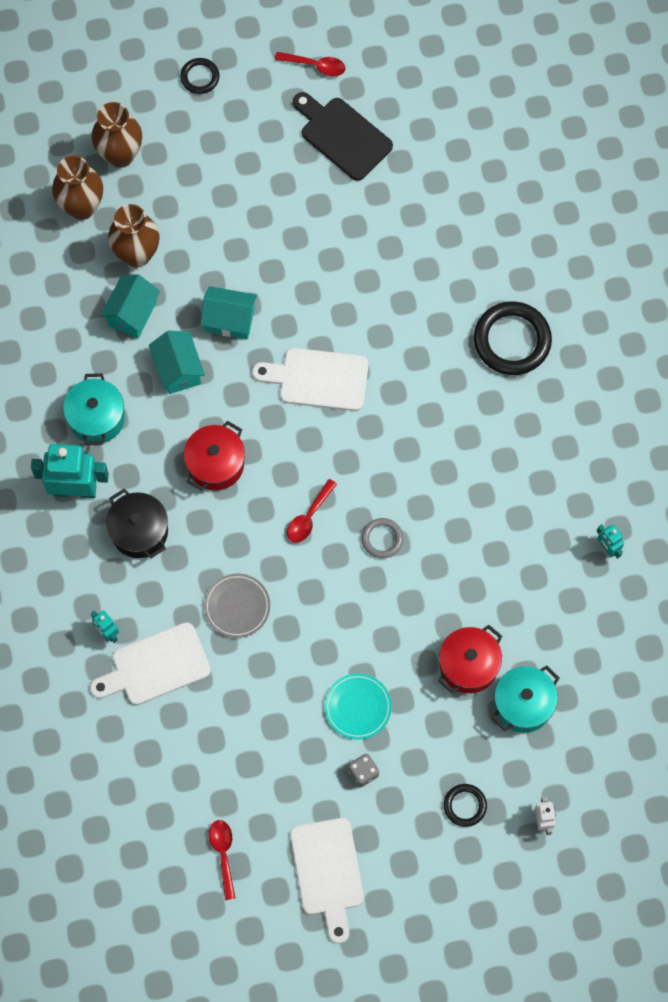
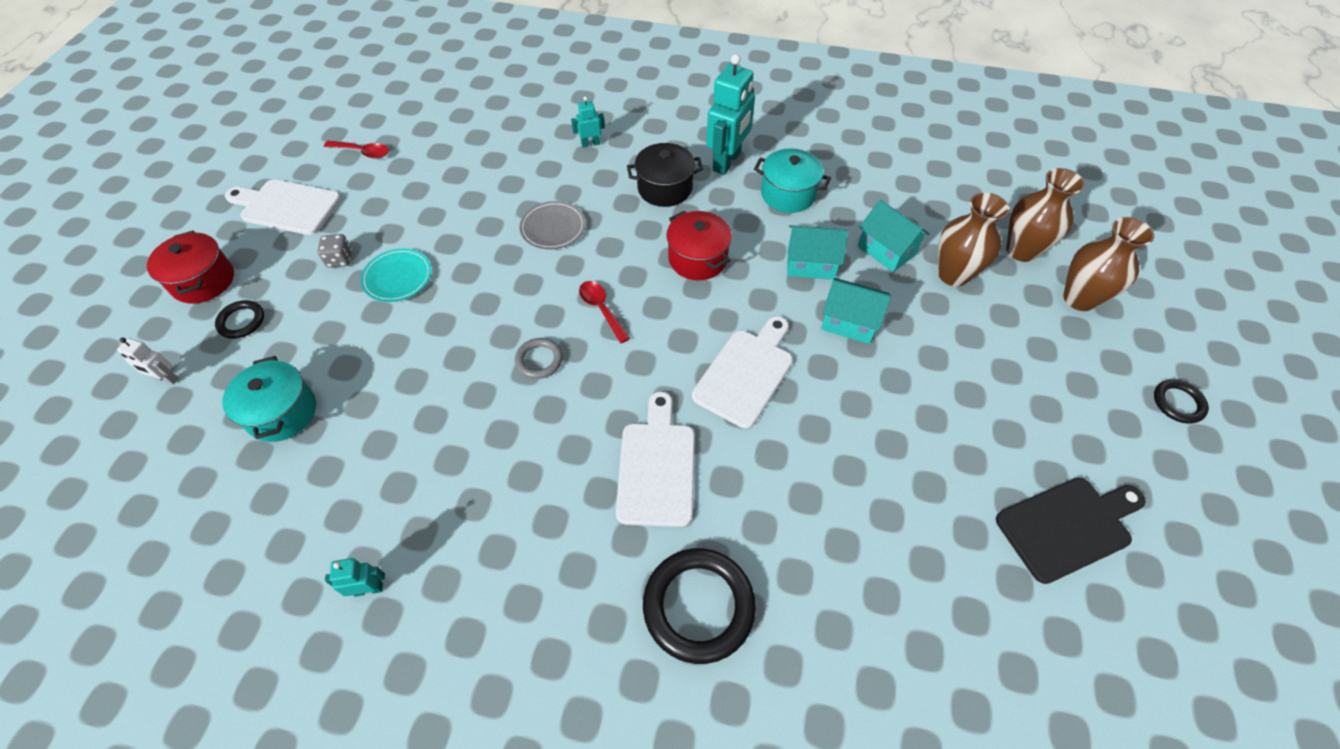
camera: 115 degrees right, 15 degrees down
(155, 666) = (541, 162): white cutting board -> white cutting board (657, 467)
(229, 320) = (849, 322): turquoise house -> turquoise house turned 75 degrees clockwise
(315, 65) = (1187, 538): red spoon -> none
(468, 665) = (360, 381): red pot -> red pot (203, 281)

